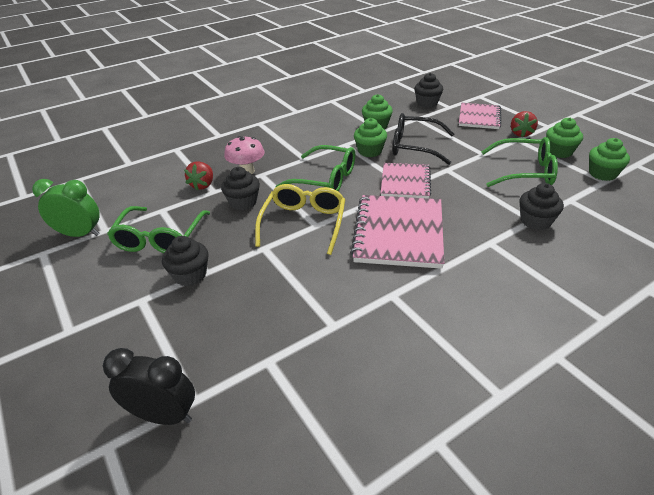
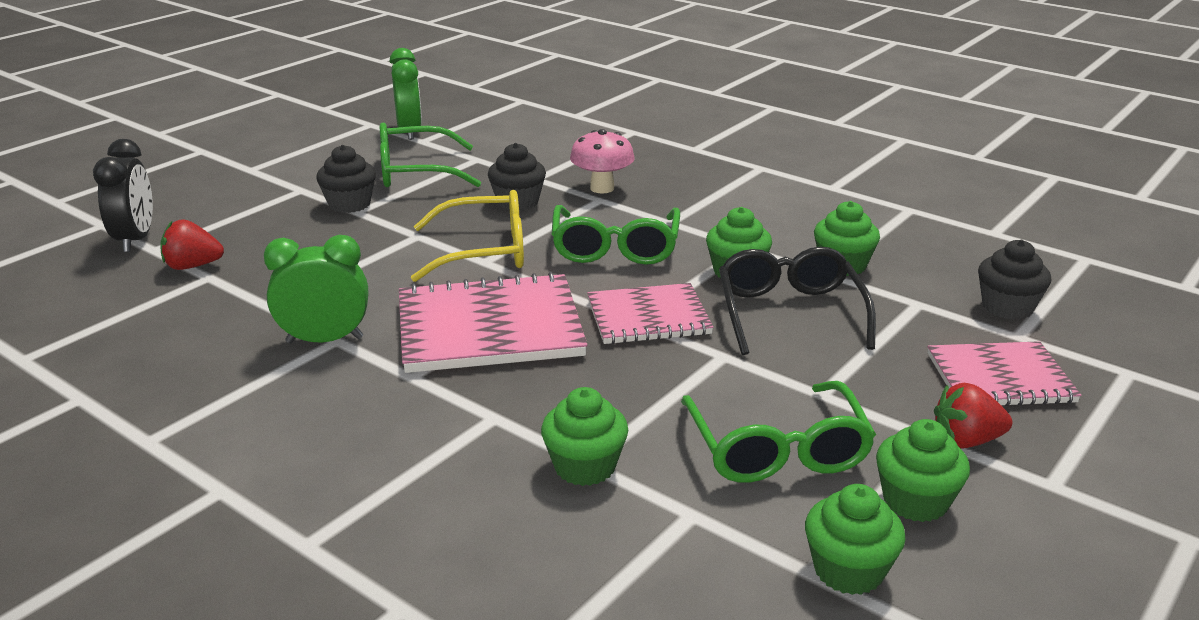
camera: 70 degrees right, 10 degrees down
(203, 185) = (548, 168): red strawberry -> red strawberry (192, 266)
(390, 300) = (325, 340): none -> green clock
(535, 221) = (585, 466): black cupcake -> green cupcake

